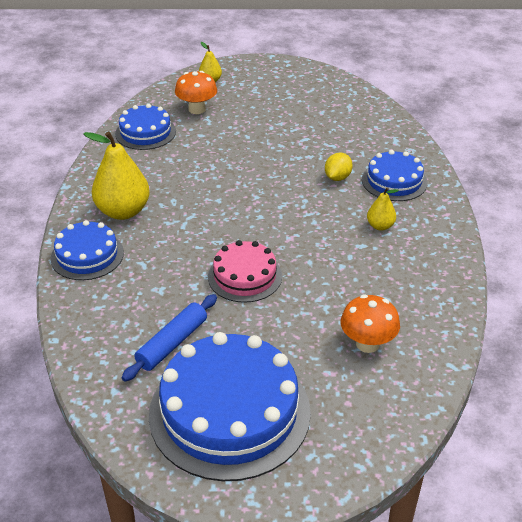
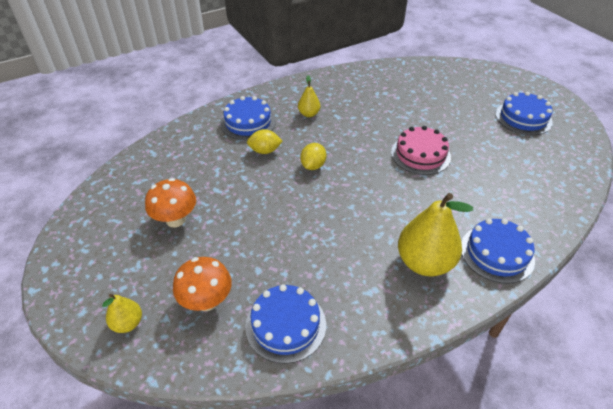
camera: 120 degrees left, 5 degrees up
(172, 343) = (512, 160): blue rolling pin -> none
(229, 412) = (523, 118): blue cake -> blue cake, size x0.54
(291, 198) = (313, 166): none -> yellow lemon
(367, 344) = (420, 89): orange mushroom -> orange mushroom (175, 220)

